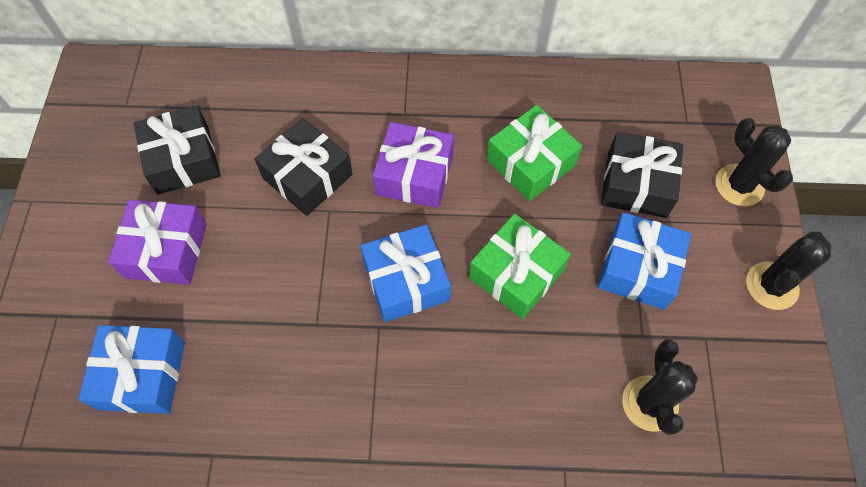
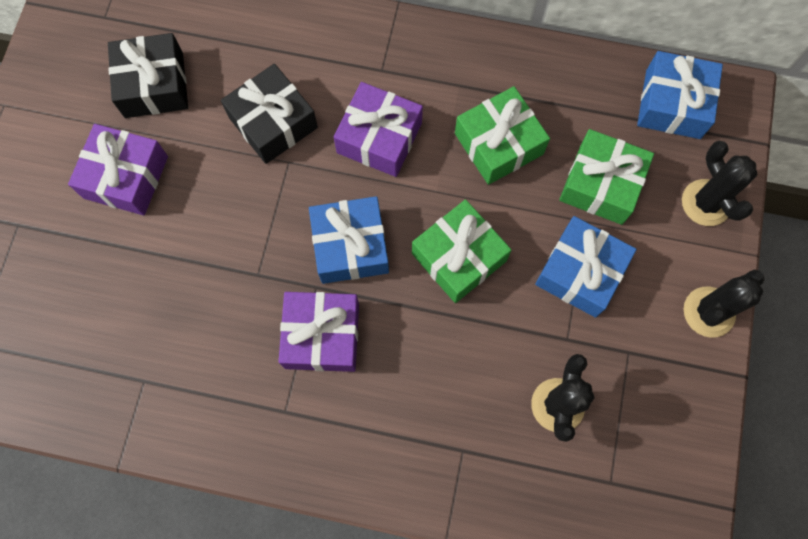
camera: 10 degrees right, 10 degrees up
(142, 375) = (90, 295): blue gift -> blue gift (673, 104)
(394, 375) = (322, 336): none -> purple gift
(636, 184) = (601, 184): black gift -> green gift

